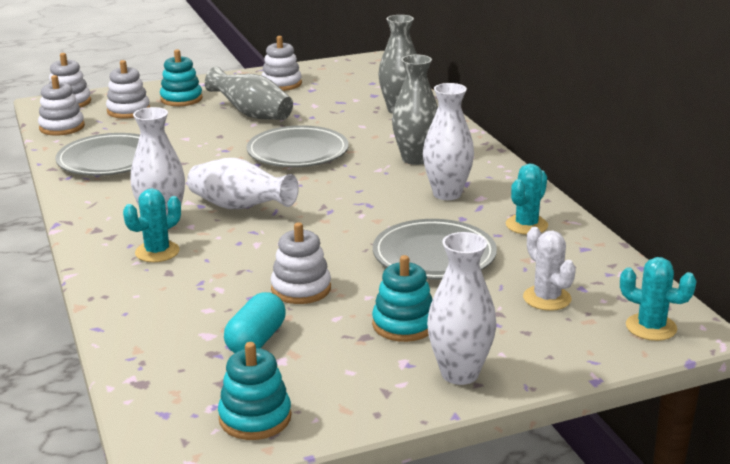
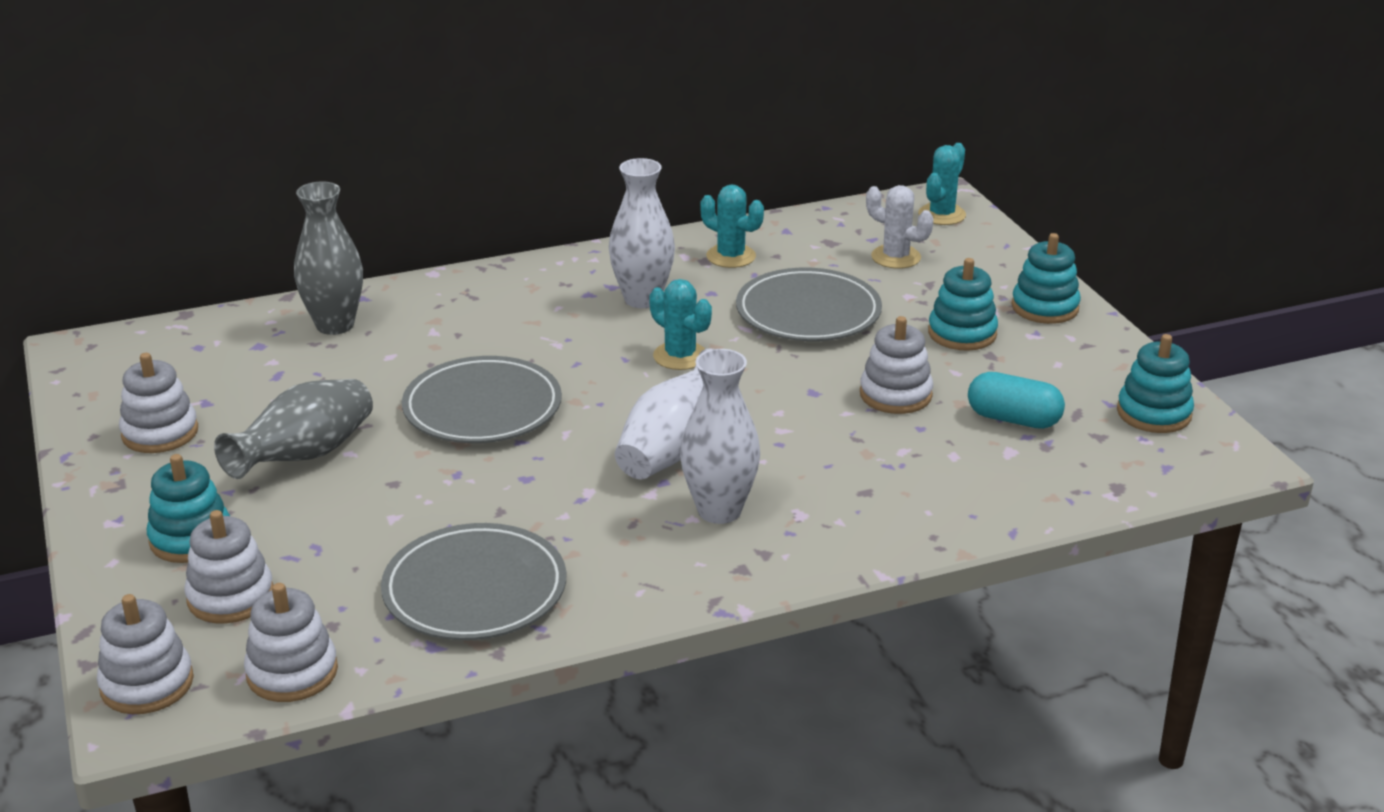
camera: 90 degrees left, 5 degrees up
(157, 252) = (809, 506): turquoise cactus -> turquoise cactus (680, 356)
(415, 159) = (527, 317): grey vase -> none
(459, 373) = (1045, 307): white vase -> turquoise stacking toy
(547, 298) = (896, 257): white cactus -> white cactus turned 60 degrees clockwise

